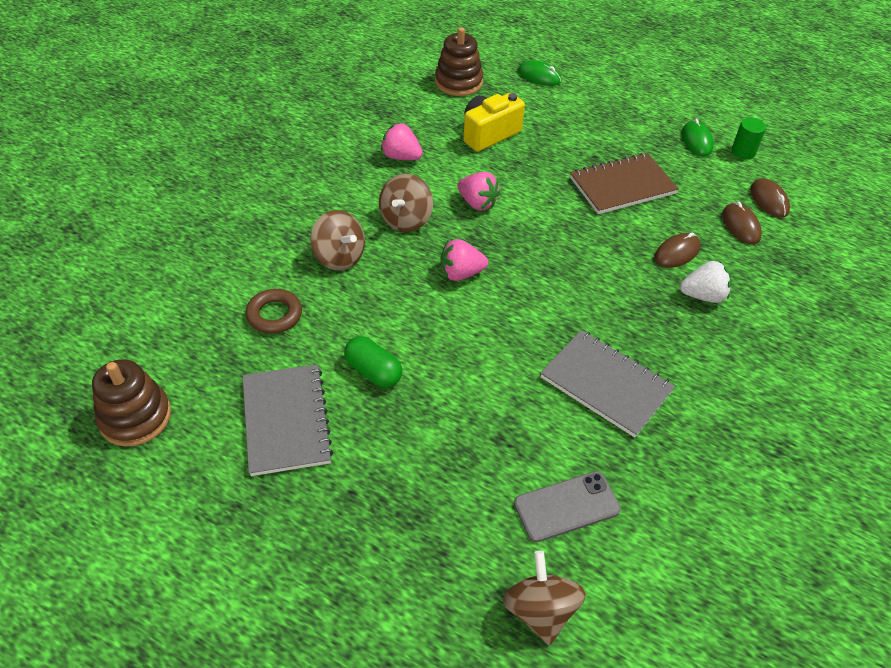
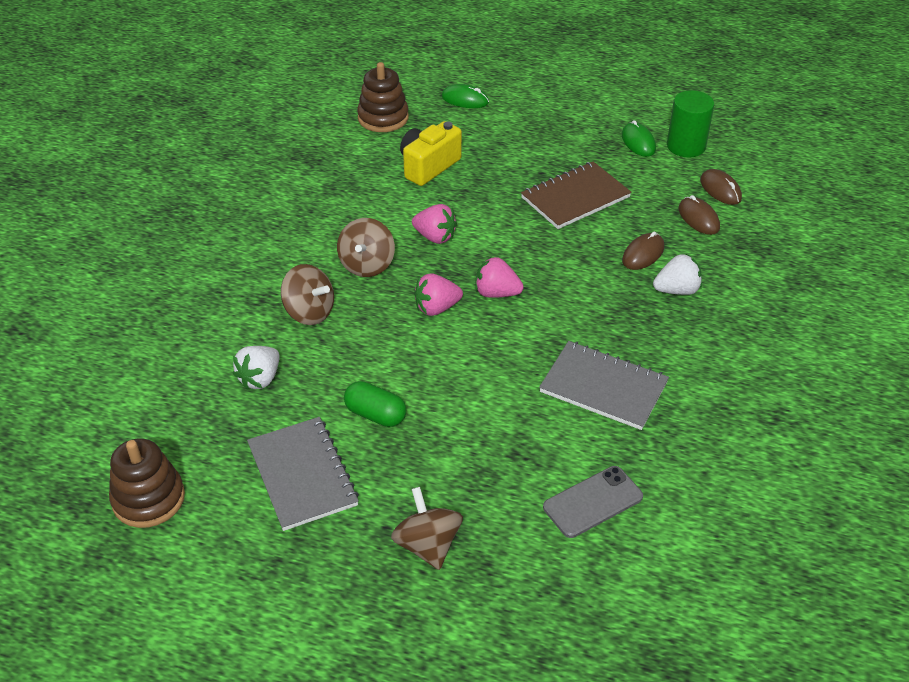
camera: 10 degrees left, 5 degrees down
(274, 315) = (260, 379): brown ring -> white strawberry
(401, 157) = (344, 203): pink strawberry -> pink strawberry (496, 293)
(540, 610) = (590, 594): brown spinning top -> brown spinning top (427, 545)
(743, 152) = (686, 146): green cylinder -> green cylinder, size x1.58

